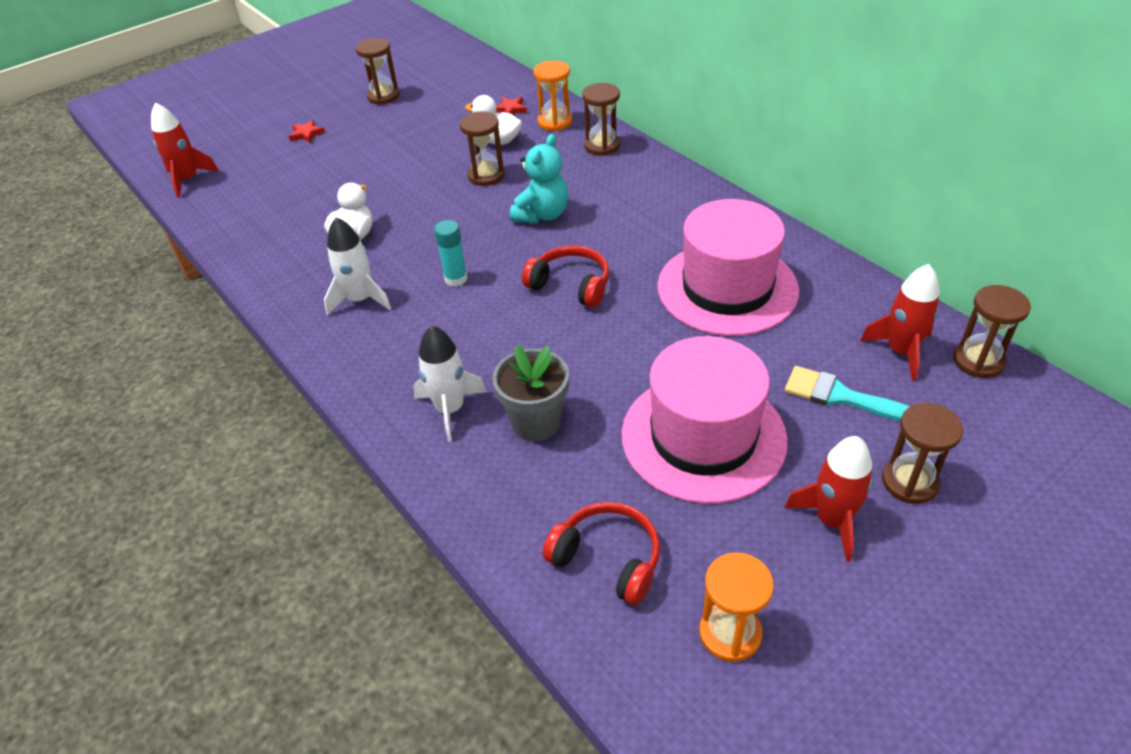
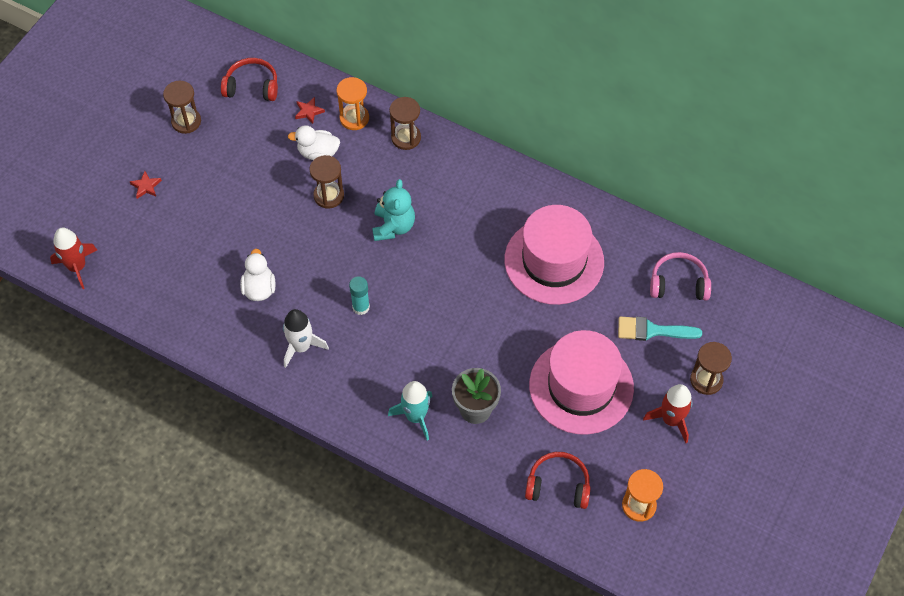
camera: 25 degrees left, 15 degrees up
(450, 409) = (415, 416): white rocket -> turquoise rocket
(571, 285) = (446, 289): red headphones -> red headphones (252, 86)
(900, 351) = (678, 283): red rocket -> pink headphones
(978, 361) = (725, 277): brown hourglass -> none

